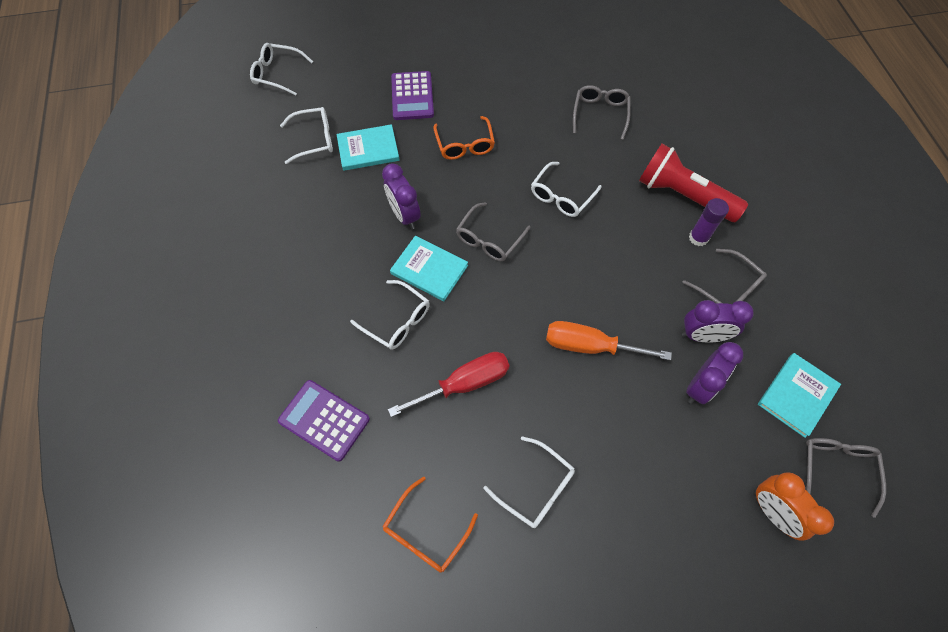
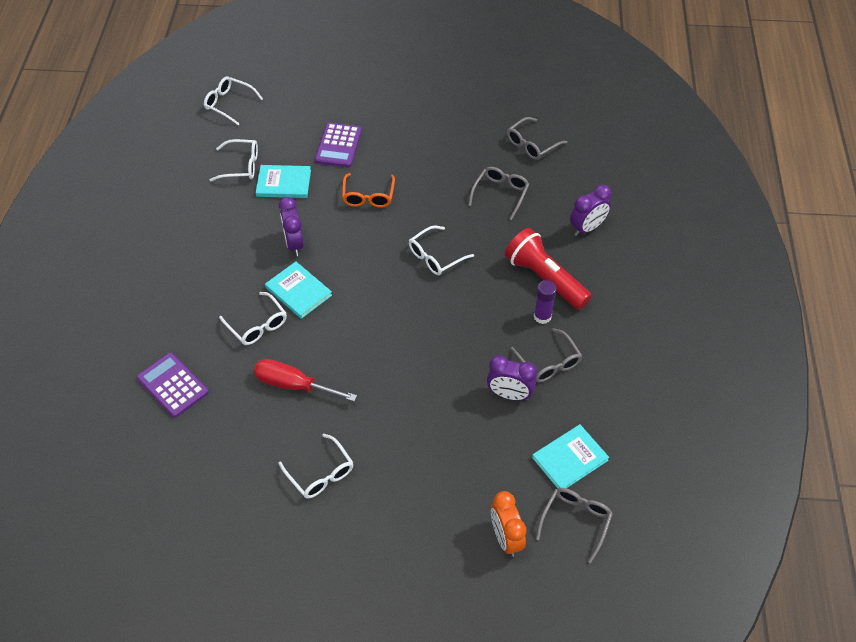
camera: 15 degrees right, 10 degrees down
(425, 532) = (221, 483): orange glasses -> none
(464, 384) = (293, 385): red screwdriver -> red screwdriver turned 150 degrees counterclockwise
(489, 239) = (358, 278): grey glasses -> grey glasses (531, 144)
(589, 346) = (408, 380): orange screwdriver -> none
(700, 386) = (489, 432): purple clock -> purple clock (587, 228)

